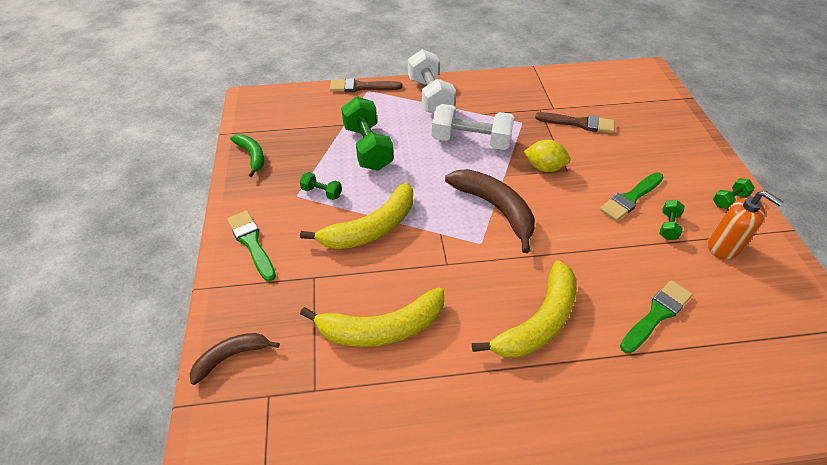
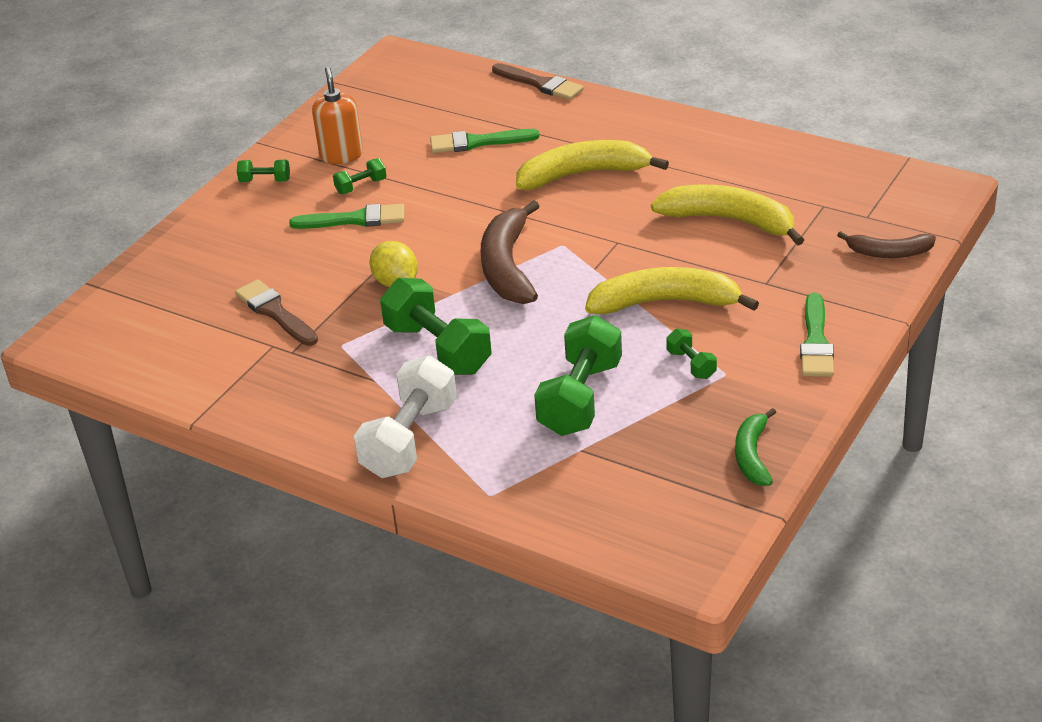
camera: 140 degrees left, 10 degrees down
(361, 87) = (493, 506): brown brush -> brown brush (540, 84)
(471, 141) = (438, 349): white dumbbell -> green dumbbell

